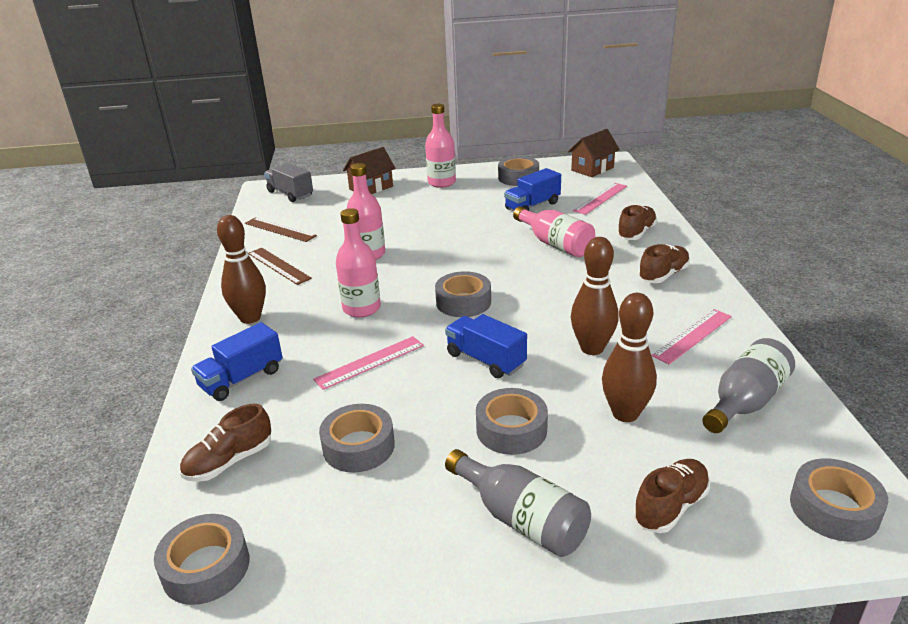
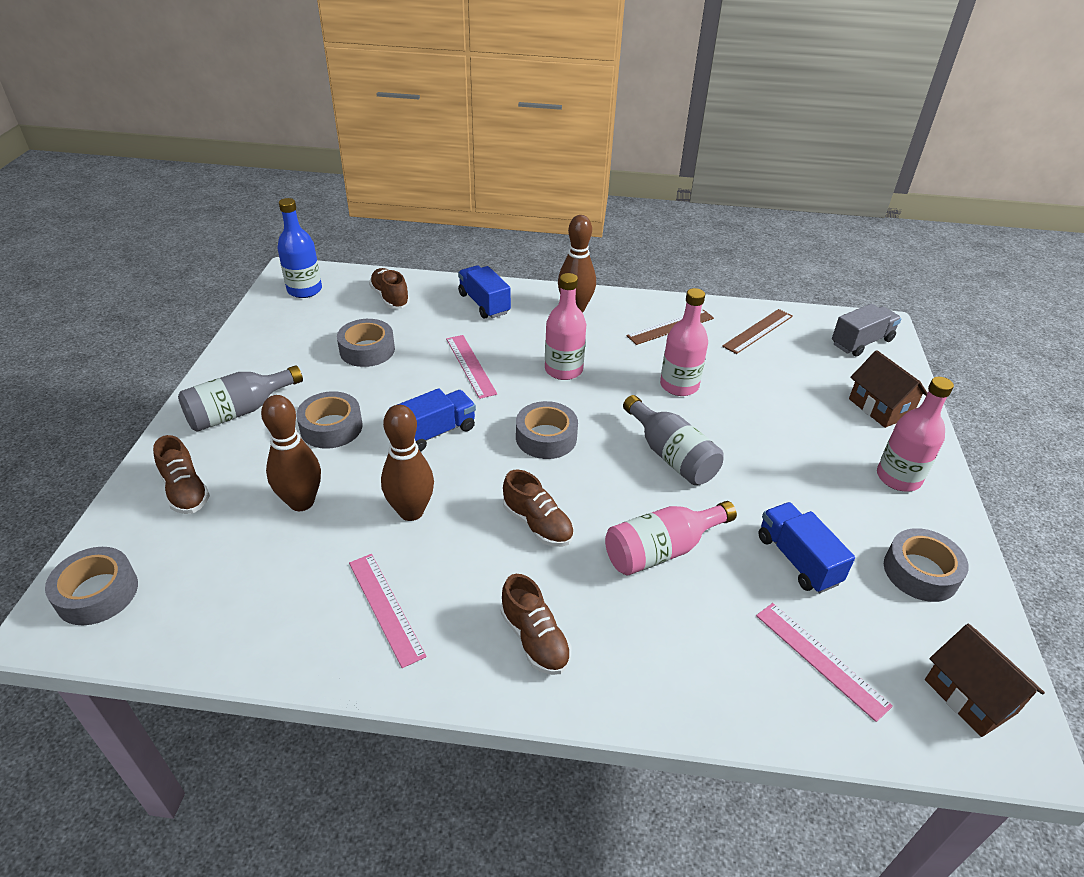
camera: 100 degrees right, 10 degrees up
(206, 567) = (304, 290): grey tape -> blue bottle
(636, 233) = (674, 659): brown shoe -> brown shoe (537, 524)
(745, 402) = (254, 600): grey bottle -> grey bottle (671, 455)

